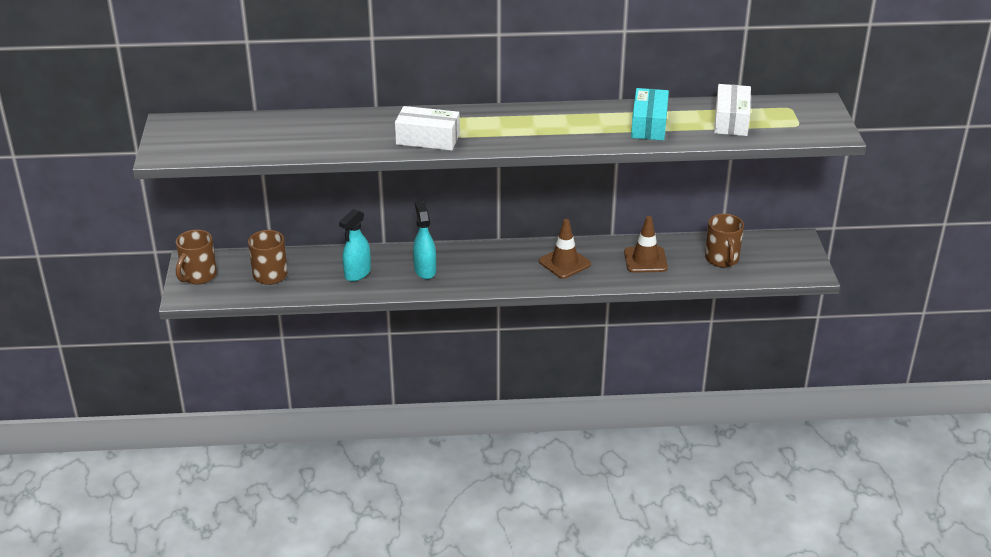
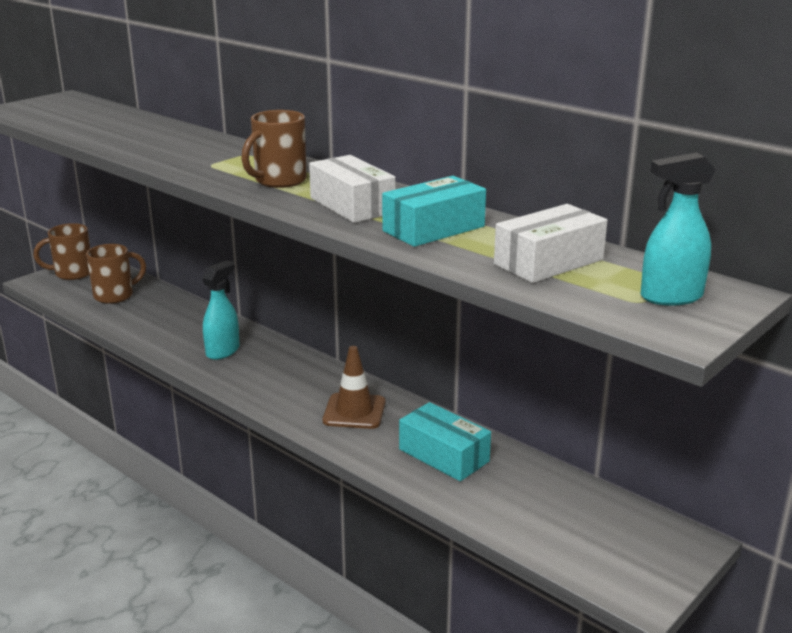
camera: 45 degrees right, 10 degrees down
(357, 273) = (170, 326): turquoise spray bottle -> turquoise spray bottle (670, 297)
(428, 139) = (195, 163): white box -> white box (352, 205)
(645, 260) = (443, 455): brown traffic cone -> turquoise box
(722, 260) = (537, 506): brown mug -> brown mug (279, 181)

